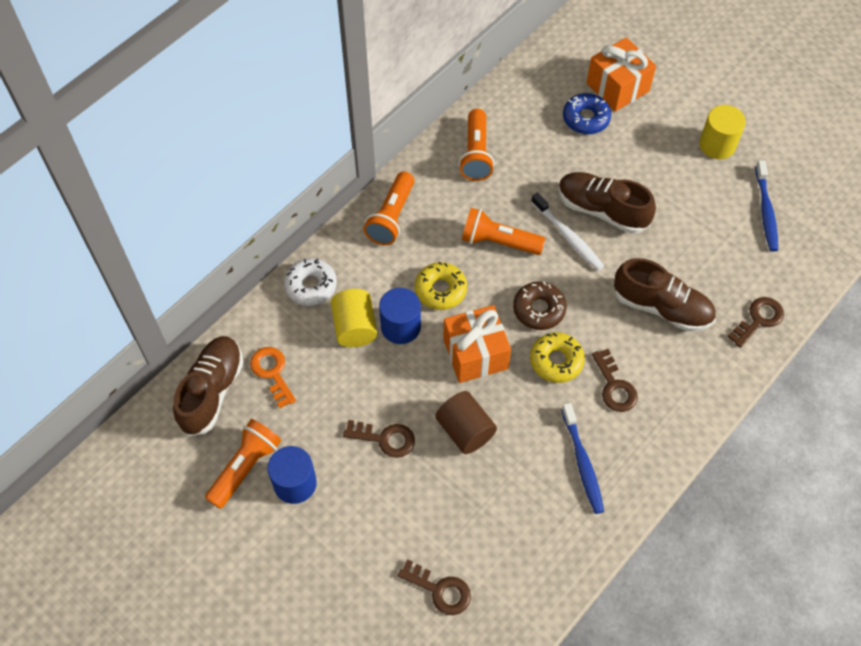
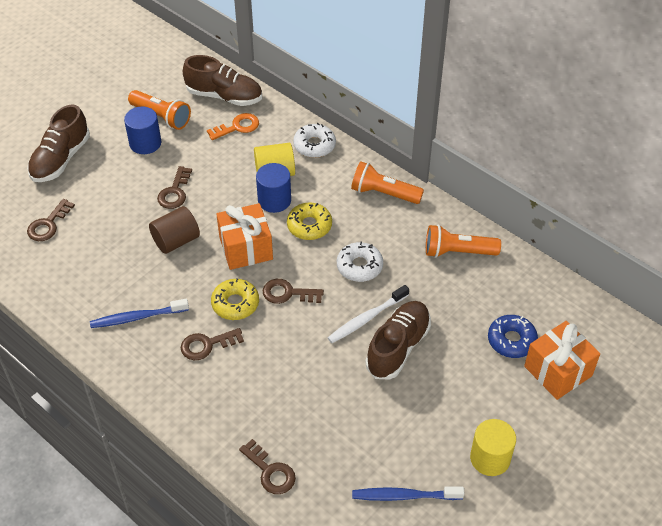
camera: 90 degrees right, 10 degrees down
(498, 242) = (359, 266): orange flashlight -> white donut
(539, 309) = (288, 293): brown donut -> brown key
(662, 307) = (287, 388): brown shoe -> brown shoe (61, 159)

